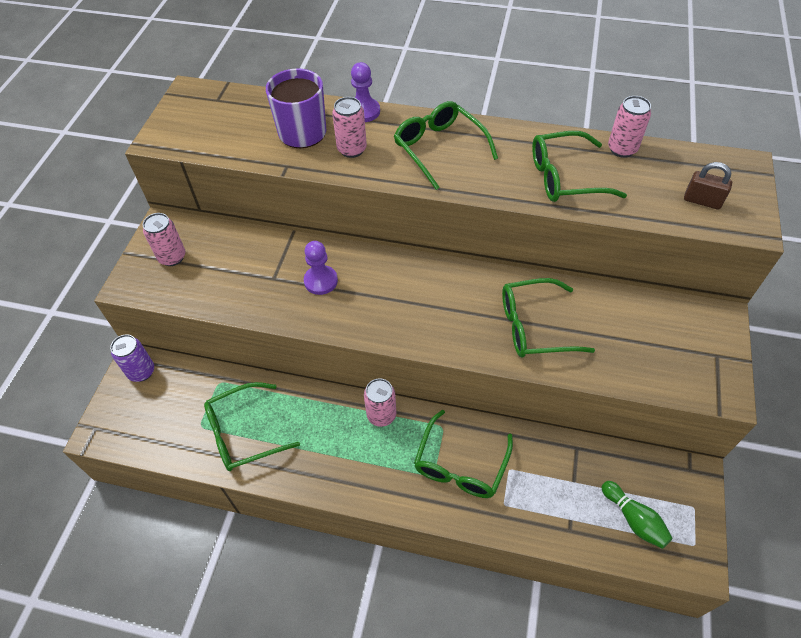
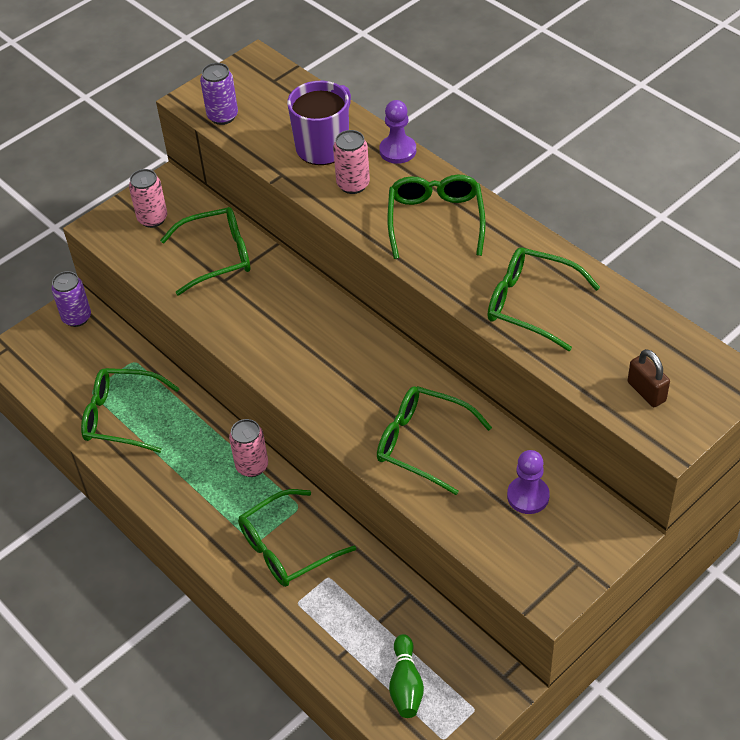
camera: 35 degrees right, 5 degrees down
(196, 142) = (222, 116): none -> purple can
(252, 262) = (217, 256): none -> green glasses
(321, 281) = (263, 303): purple pawn -> purple pawn (528, 496)
(622, 149) = (619, 303): pink can -> none

